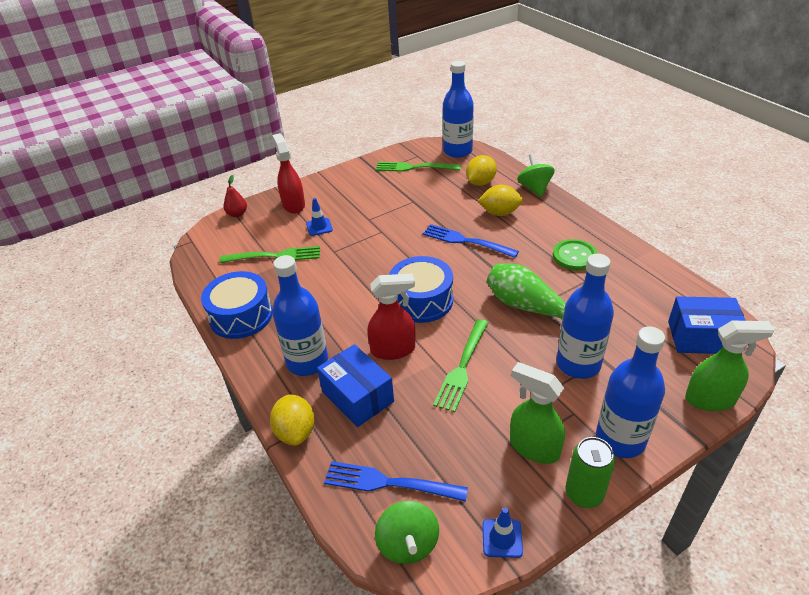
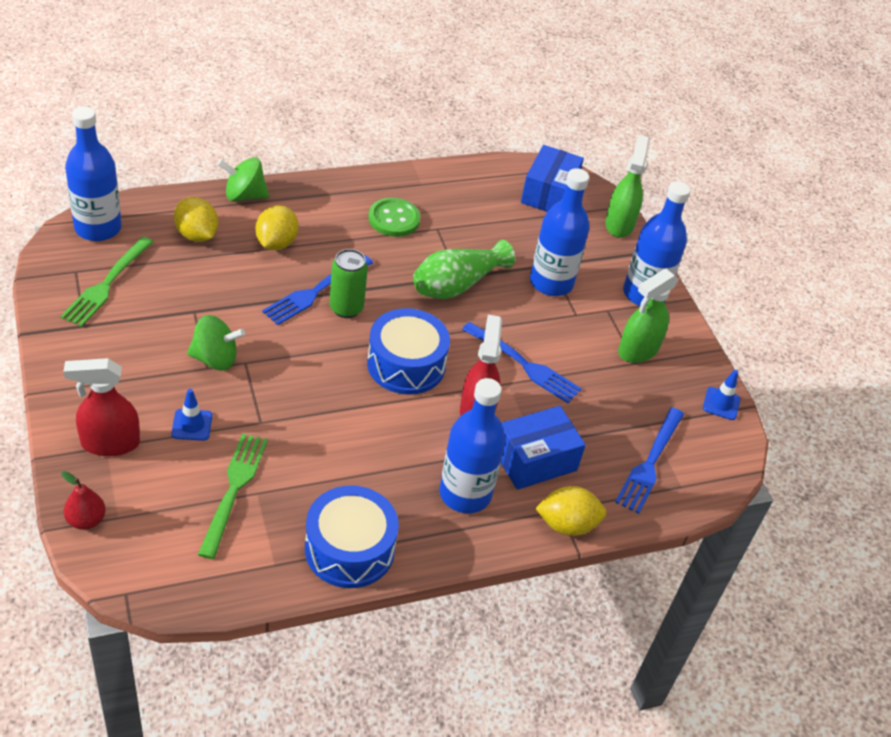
camera: 85 degrees left, 5 degrees up
(408, 544) = (715, 466): green spinning top -> green spinning top (215, 359)
(462, 367) = (524, 364): green fork -> blue fork
(584, 494) = (691, 338): green can -> green can (346, 308)

